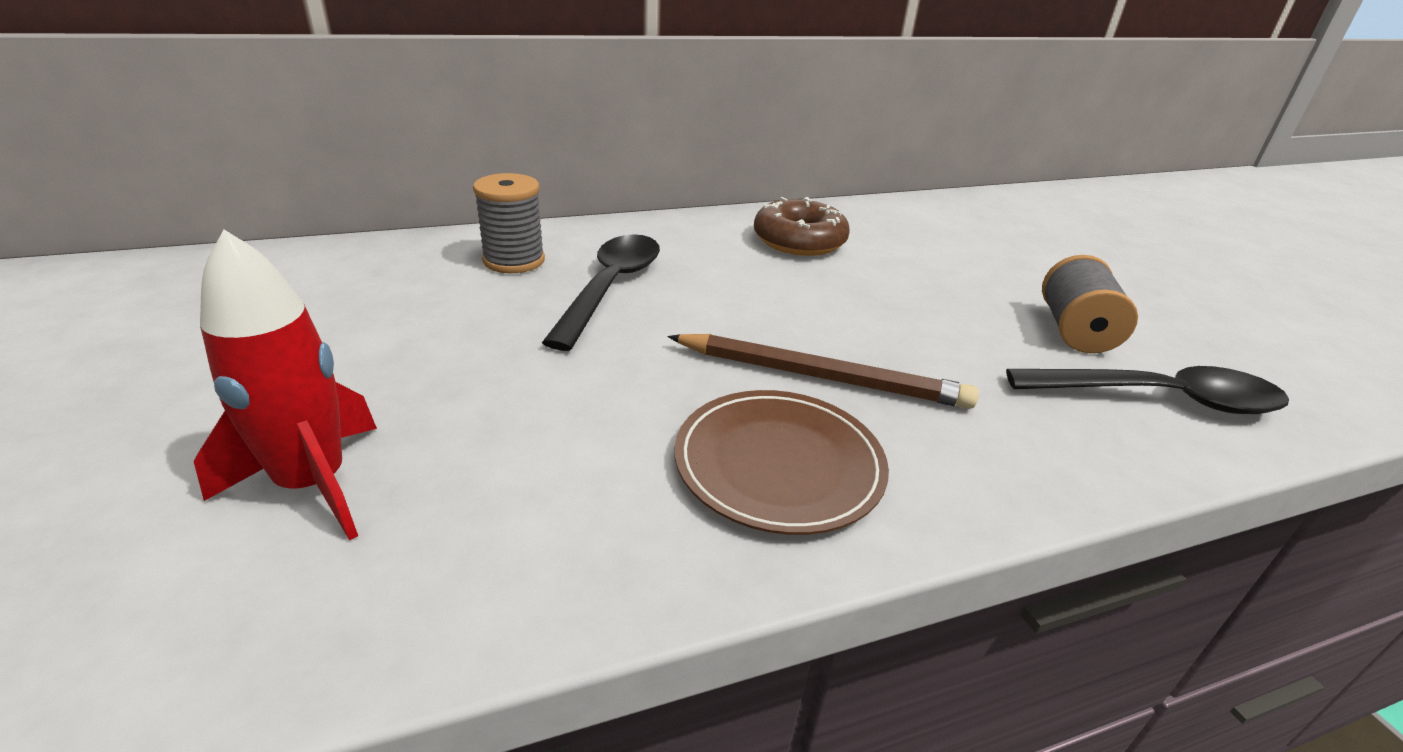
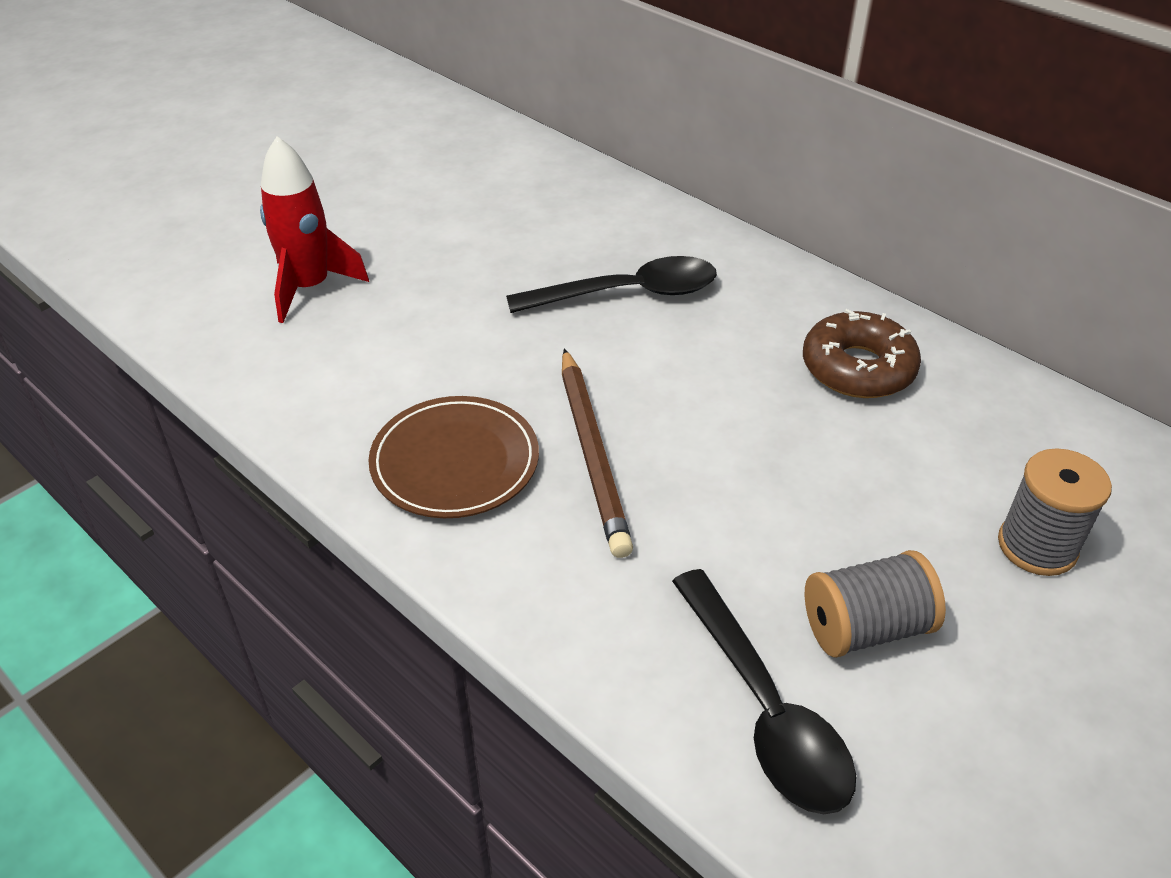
camera: 65 degrees right, 10 degrees up
(514, 260) = (620, 230): grey spool -> grey spool (1037, 546)

